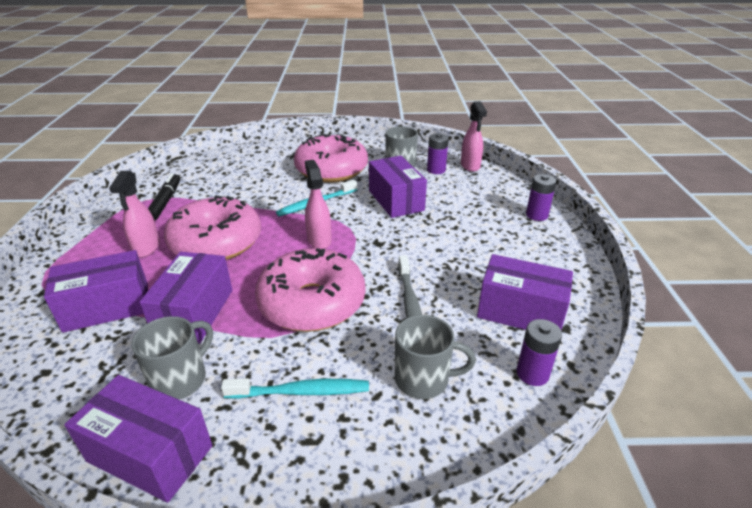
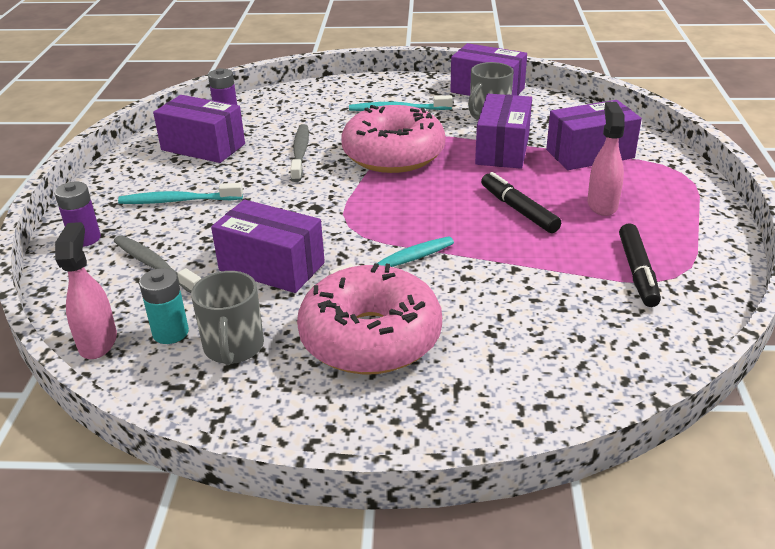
camera: 175 degrees left, 0 degrees up
(216, 242) = (518, 210): pink donut -> black marker
(319, 240) = (389, 211): pink spray bottle -> none
(396, 200) = (271, 267): purple box -> purple box turned 45 degrees counterclockwise
(423, 379) = (308, 114): grey mug -> none
(436, 170) = (170, 333): purple battery -> turquoise battery
(471, 199) = (155, 266): none -> grey toothbrush
(494, 246) = (178, 201): none -> turquoise toothbrush

